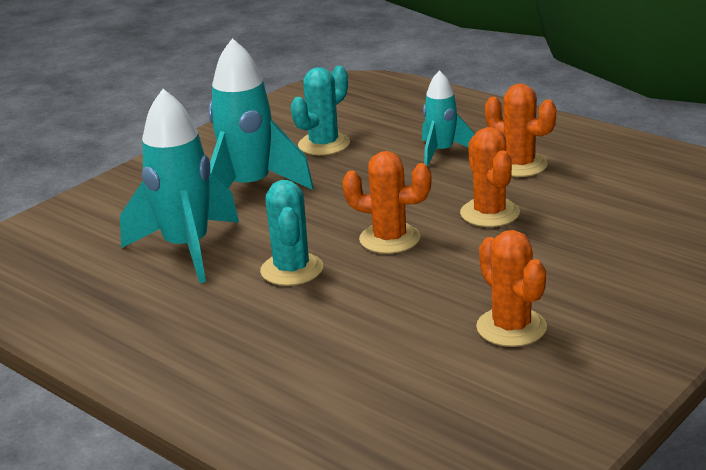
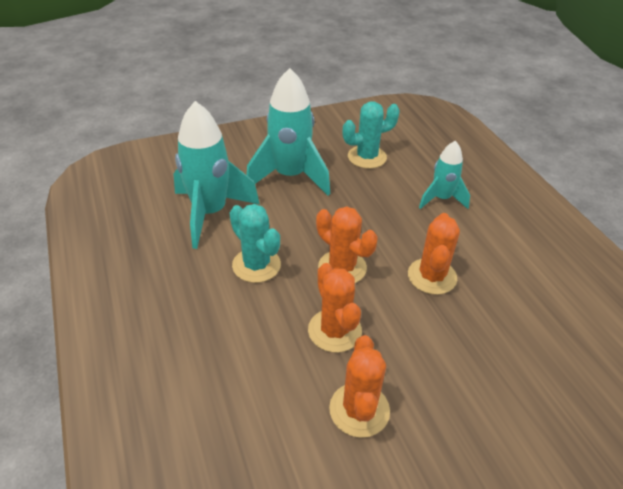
camera: 25 degrees right, 15 degrees up
(292, 270) = (256, 265): turquoise cactus -> turquoise cactus turned 60 degrees counterclockwise
(519, 165) = (489, 237): orange cactus -> orange cactus (334, 331)

